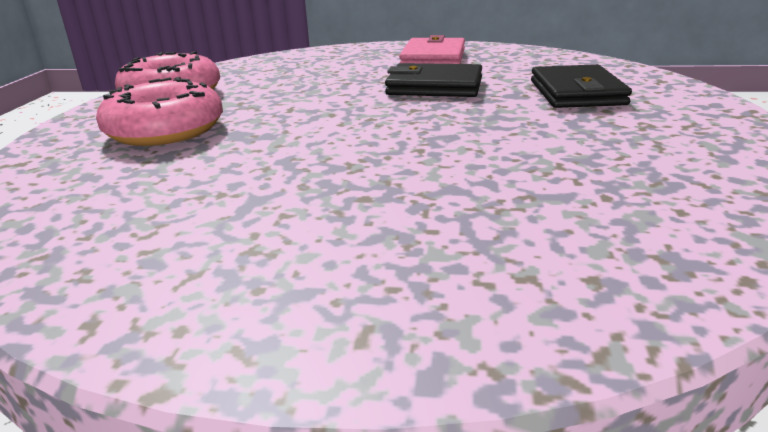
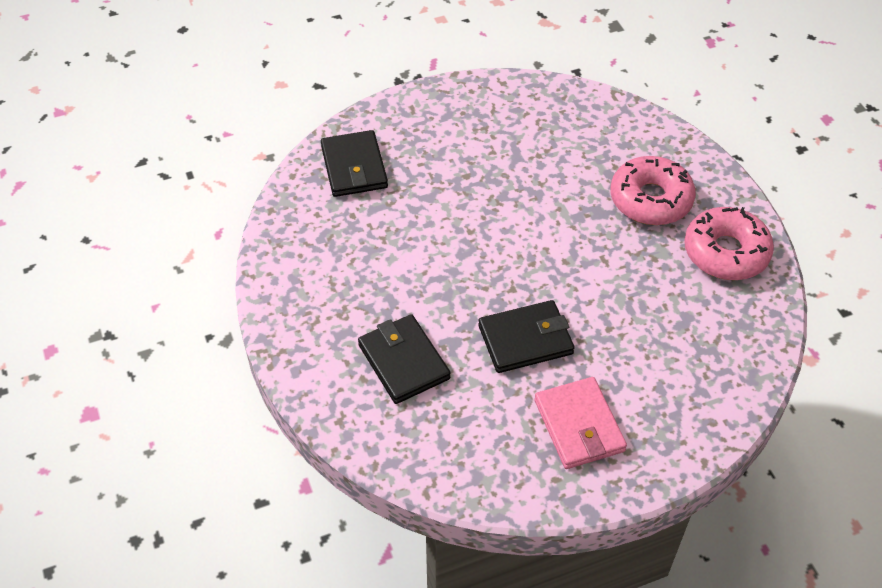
camera: 150 degrees right, 25 degrees up
(581, 256) = (354, 167): none -> black wallet

